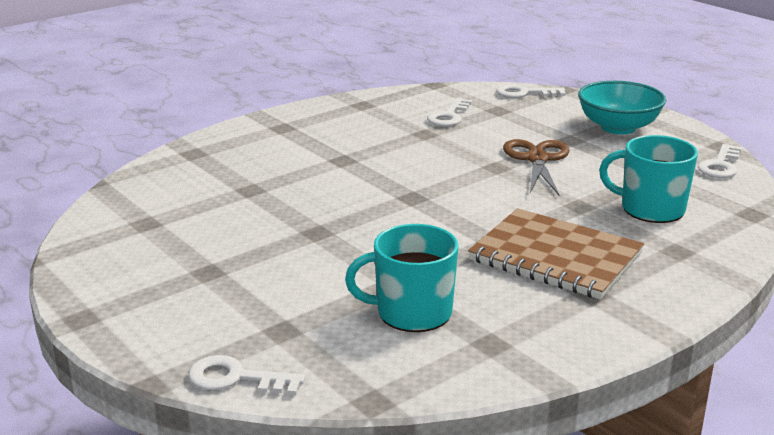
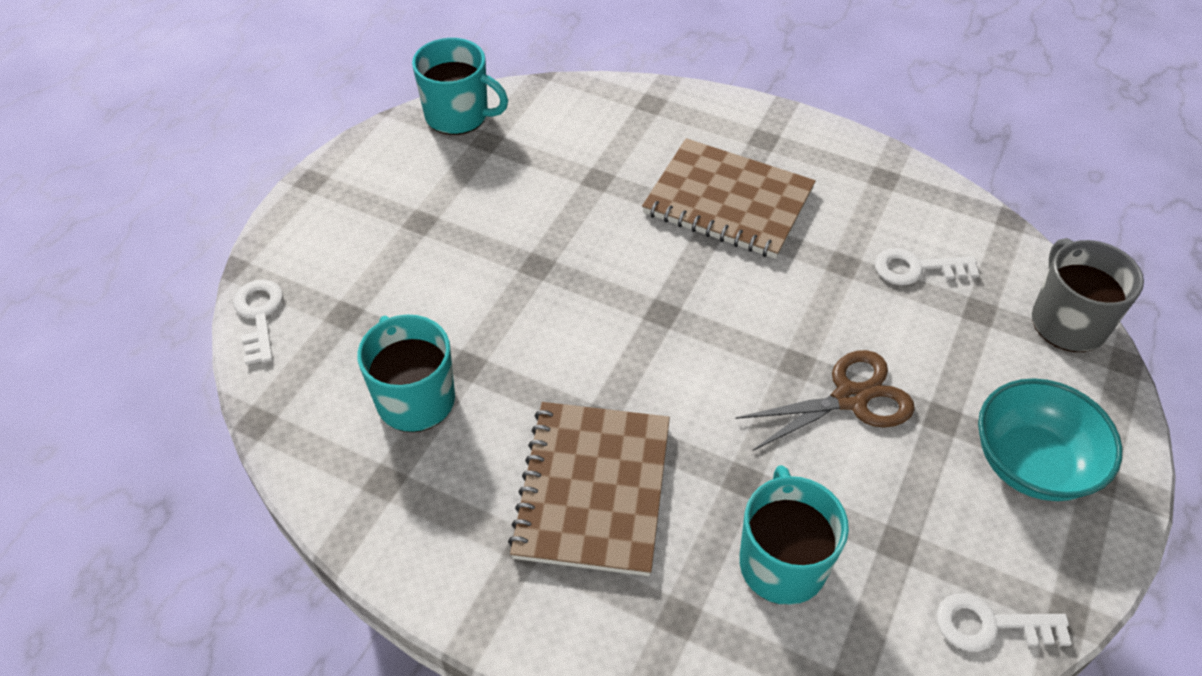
camera: 65 degrees right, 25 degrees up
(96, 229) = (458, 115): none -> turquoise mug
(329, 152) = (728, 201): none -> brown notebook
(525, 93) = (1067, 322): white key -> grey mug

